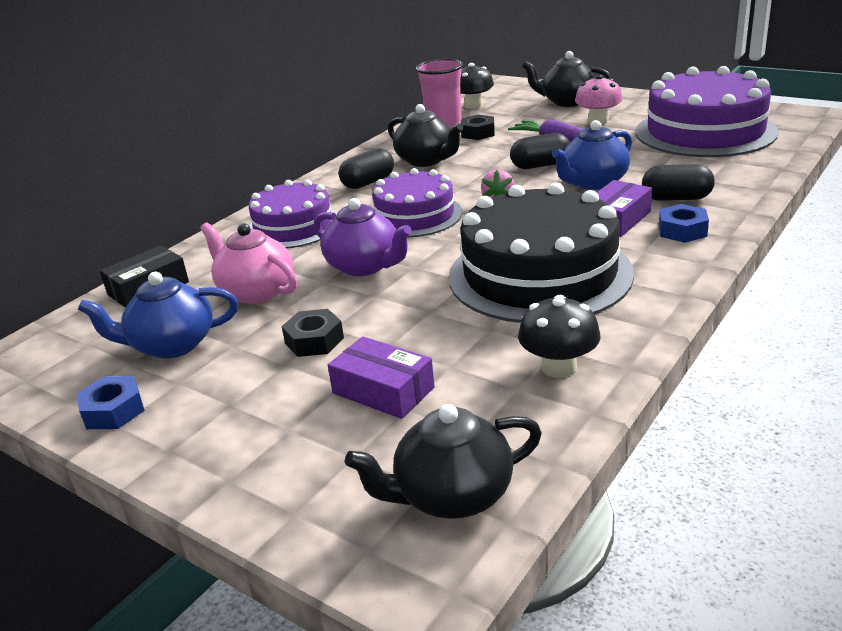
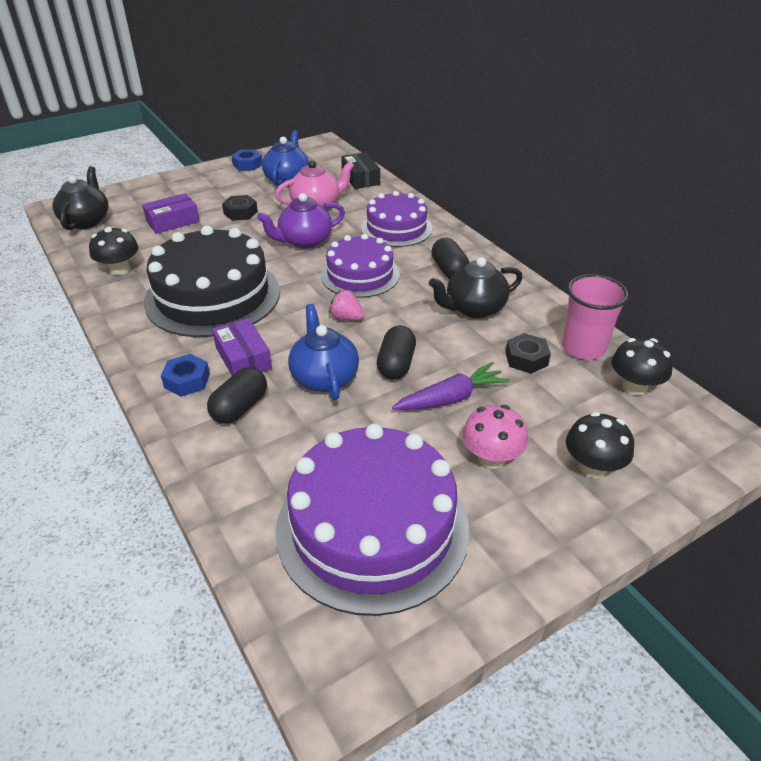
camera: 110 degrees right, 10 degrees up
(567, 102) = (593, 467): black teapot -> black mushroom

